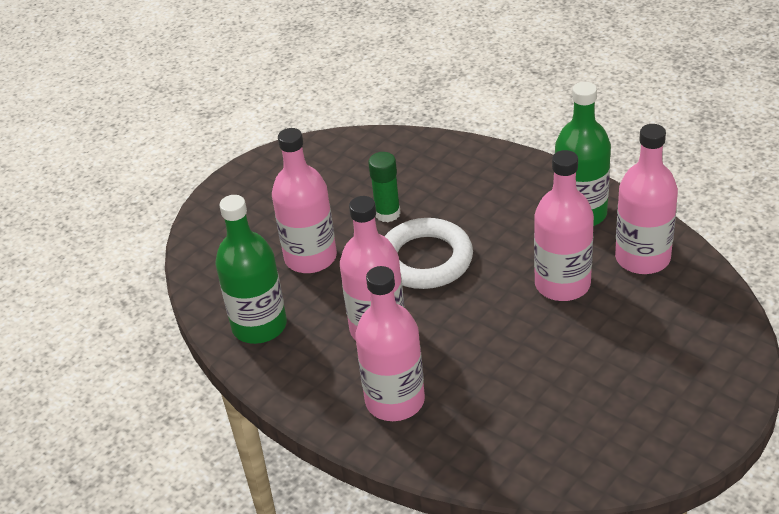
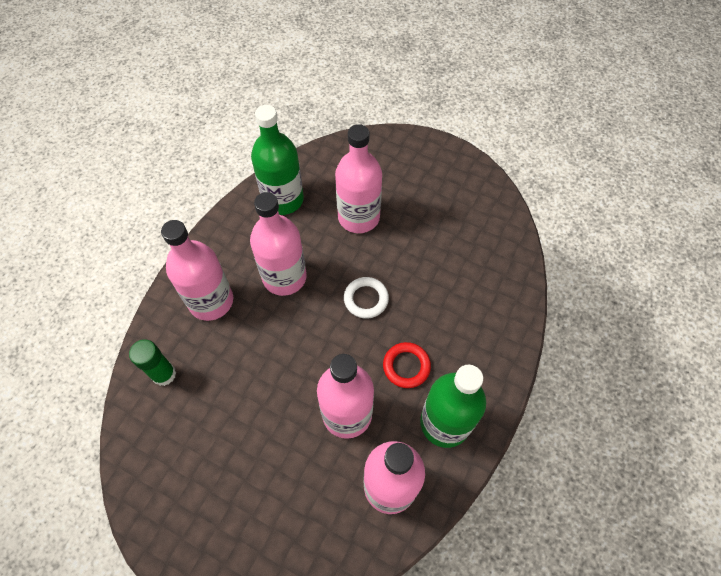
camera: 75 degrees right, 20 degrees up
(387, 214) = (418, 262): green glue stick -> green glue stick (164, 374)
(425, 259) = (366, 299): white ring -> white ring, size x0.56
(514, 235) = (406, 366): none -> red ring

